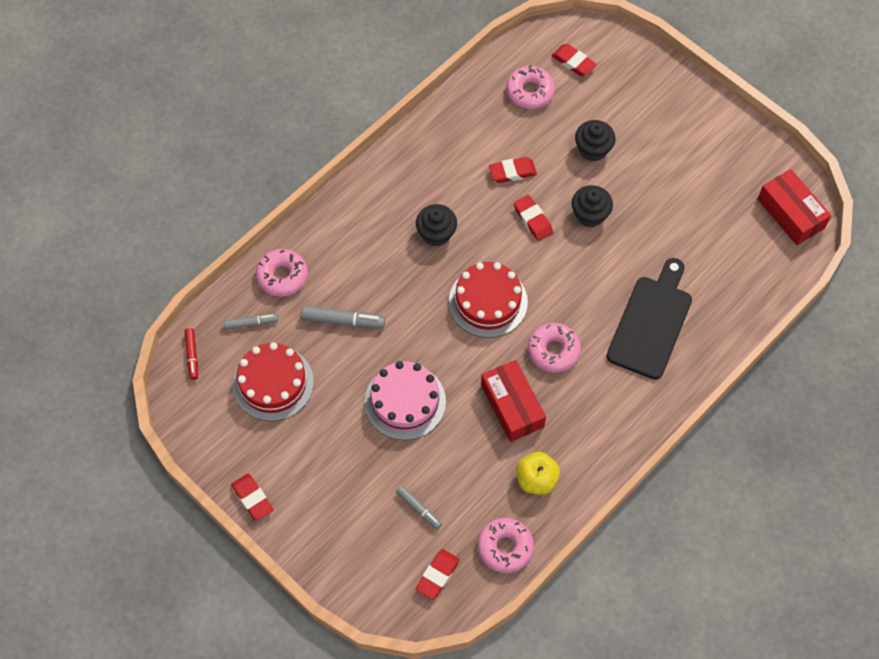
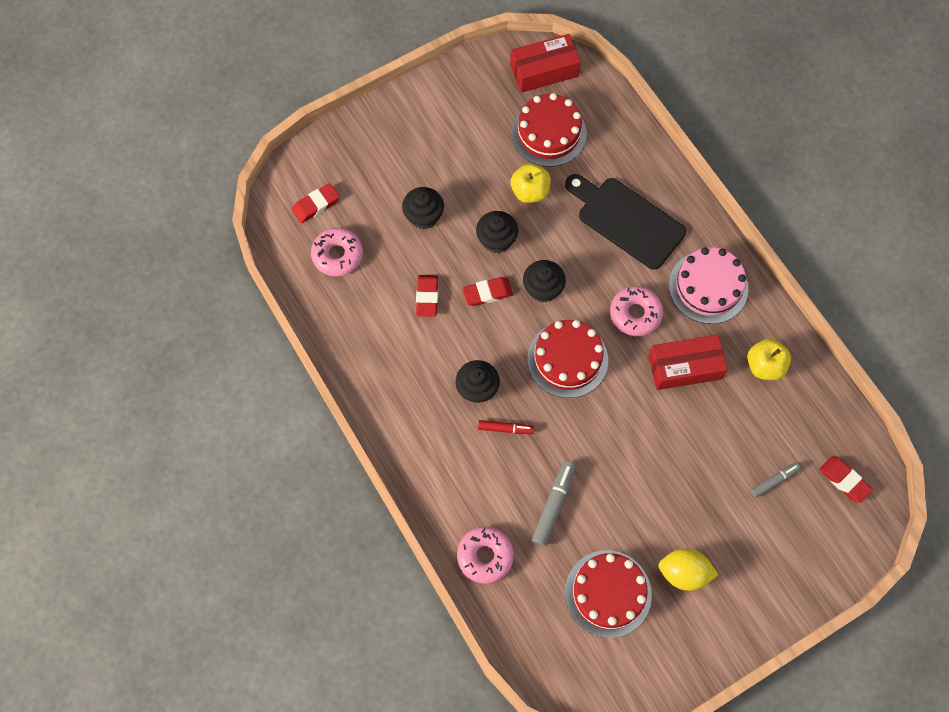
camera: 75 degrees left, 5 degrees up
(192, 355) = (555, 673): red marker -> red marker (505, 428)
(251, 323) = (532, 601): grey marker -> none
(252, 498) = (732, 642): red eraser -> none
(308, 444) = (684, 573): none -> yellow lemon
(405, 402) = (658, 466): pink cake -> pink cake (708, 287)
(505, 547) = (827, 412): pink donut -> none
(553, 265) = (543, 289): none -> black cupcake
(651, 231) = (530, 191): none -> yellow apple
(721, 233) = (548, 133): none -> red cake

